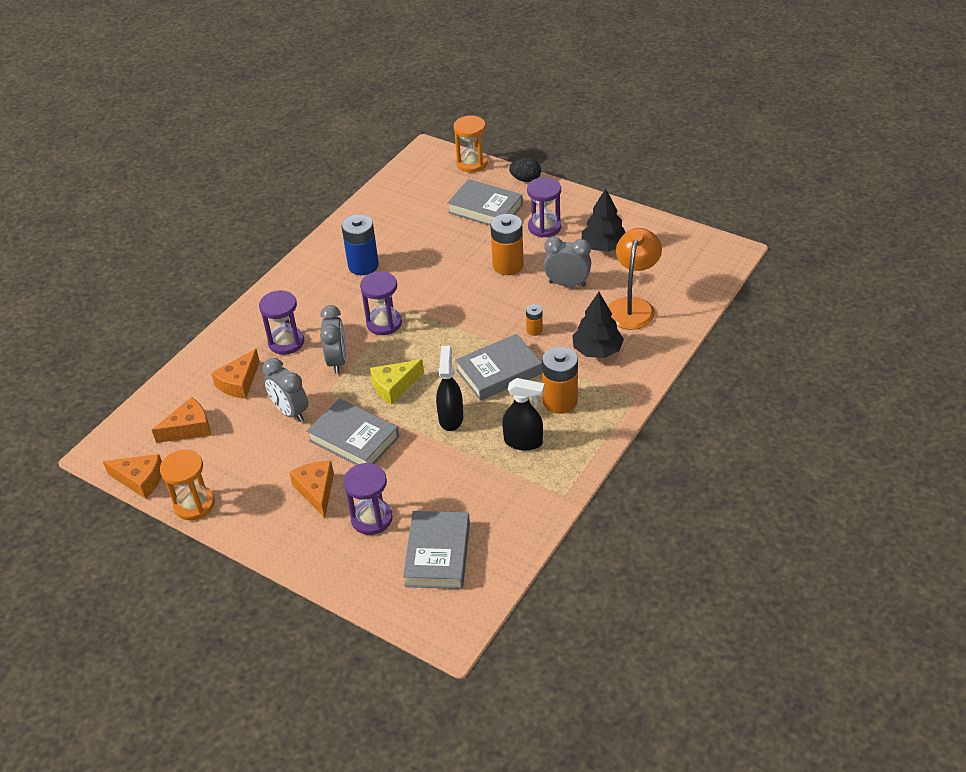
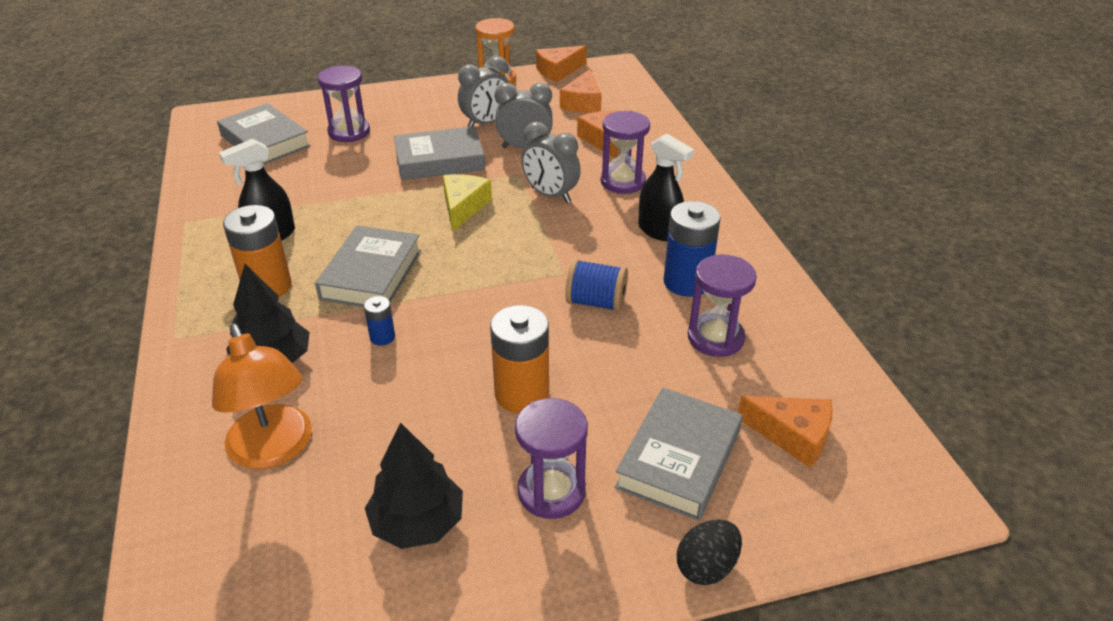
camera: 130 degrees right, 5 degrees down
(316, 491) = (419, 123): orange cheese -> orange cheese (792, 435)
(384, 323) = (562, 246): purple hourglass -> purple hourglass (715, 338)
(417, 283) = (596, 302): none -> blue spool
(451, 418) = (371, 215): black spray bottle -> black spray bottle (659, 231)
(472, 163) = (833, 531): orange hourglass -> none
(485, 209) = (679, 459): grey book -> grey book turned 45 degrees counterclockwise
(534, 330) = (382, 337): orange battery -> blue battery
(567, 284) = (407, 421): grey clock -> grey clock (486, 123)

